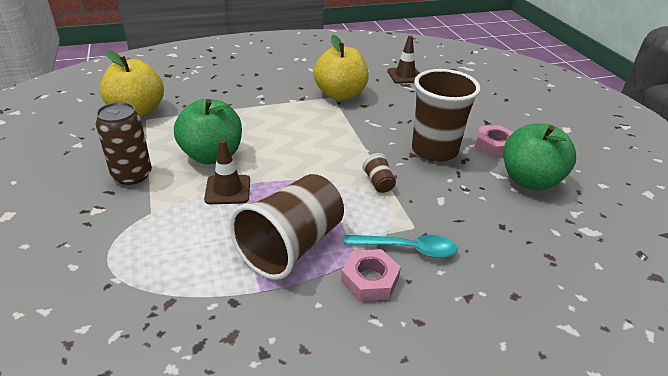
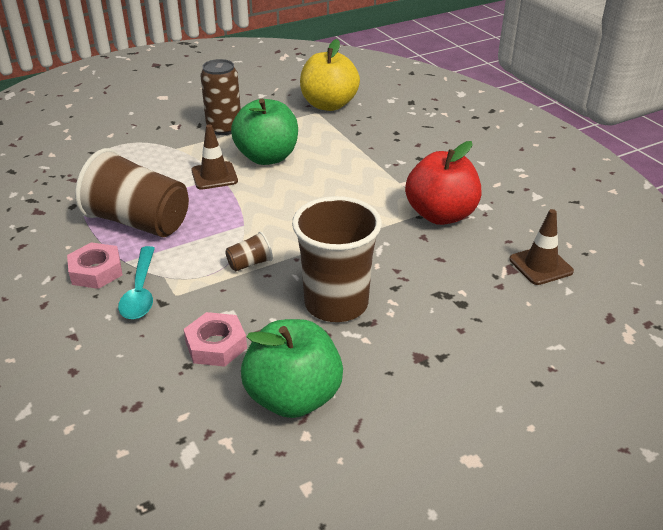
camera: 80 degrees right, 0 degrees up
(340, 94) = (440, 215): yellow apple -> red apple
(494, 145) = (373, 363): pink nut -> pink nut (216, 345)

